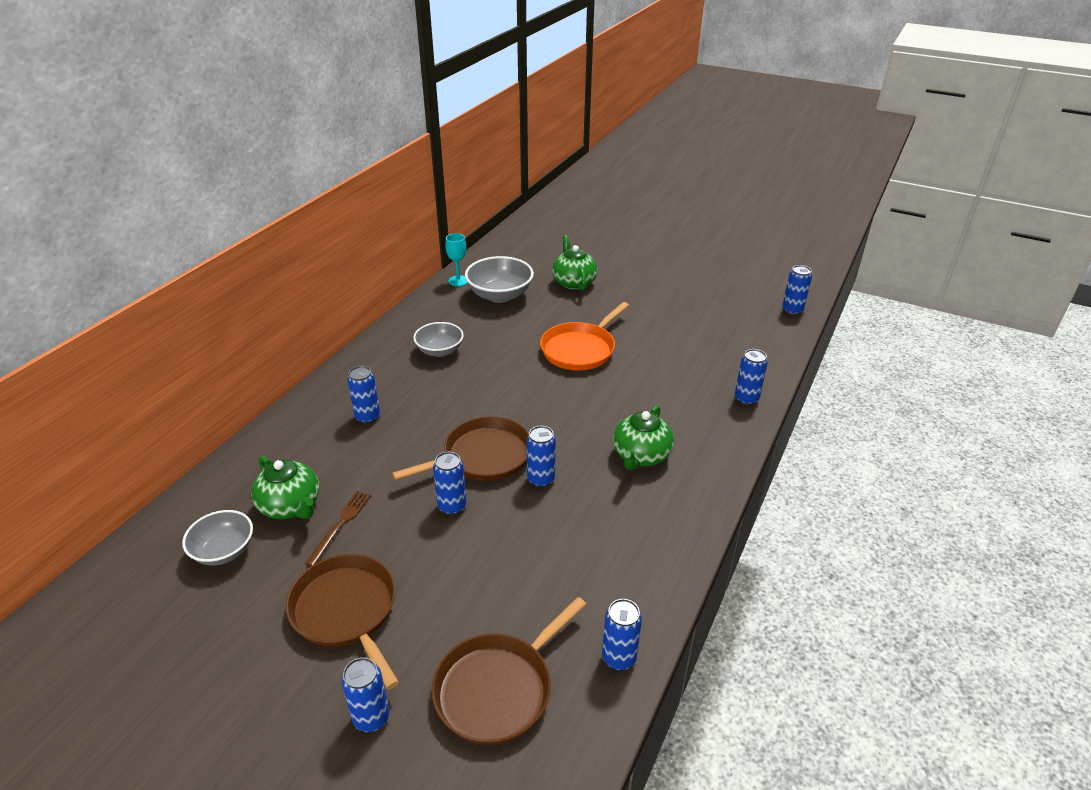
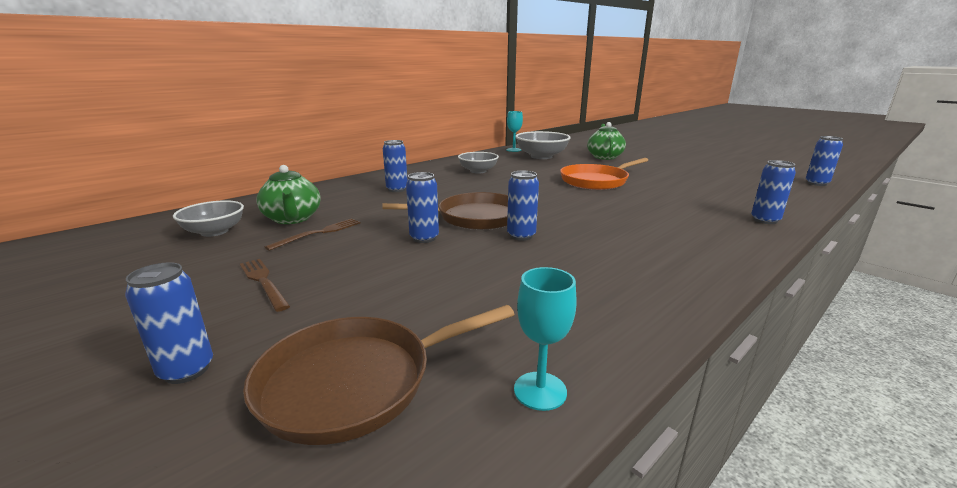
camera: 20 degrees right, 15 degrees down
(346, 611) = (263, 282): brown pan -> brown fork
(619, 658) = (540, 391): blue can -> turquoise goblet
(641, 456) = (634, 237): green teapot -> none

